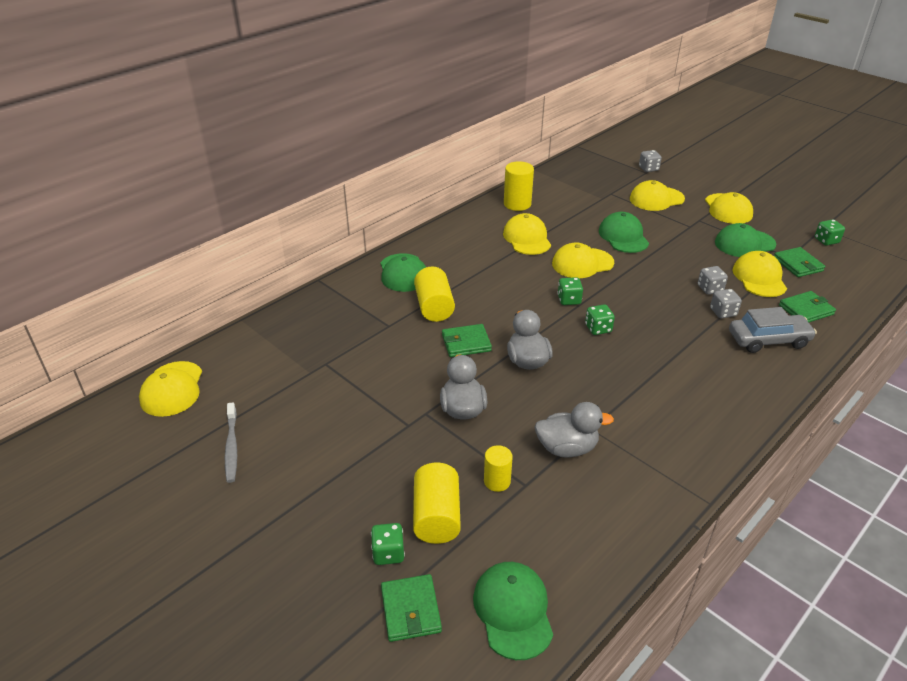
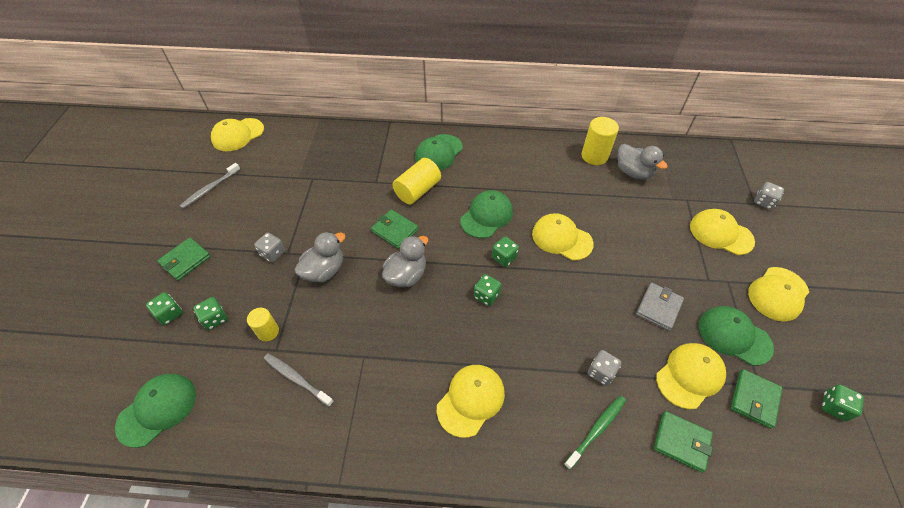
camera: 50 degrees right, 15 degrees up
(410, 610) = (131, 353): green wallet -> green wallet (185, 260)
(436, 516) = (215, 319): yellow cylinder -> green dice
(527, 238) = (556, 188): yellow cap -> yellow cap (471, 400)
(567, 448) = (330, 353): grey duck -> grey duck (633, 172)
(574, 484) = (297, 379): none -> grey toothbrush
(623, 236) = (632, 243): green cap -> green cap (486, 216)
(692, 258) = (658, 307): none -> grey wallet
(710, 289) = (626, 344): grey dice -> grey dice (273, 253)
(768, 340) = (596, 430): grey car -> green toothbrush

